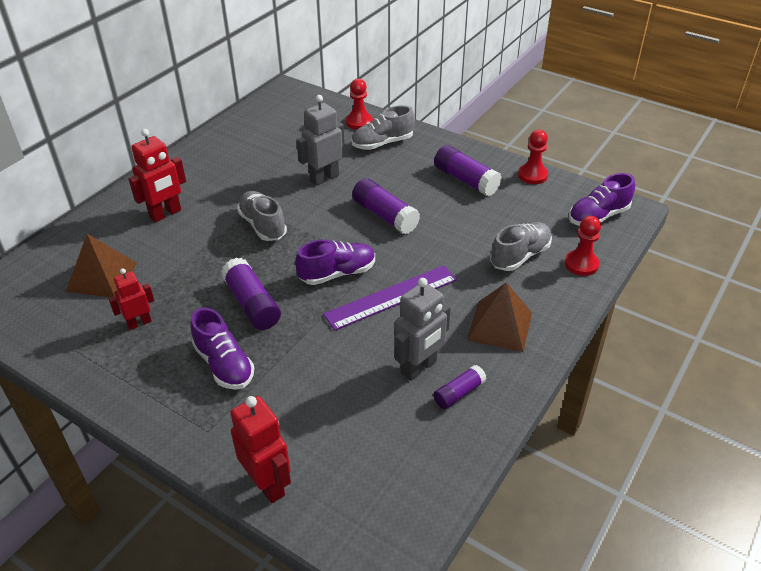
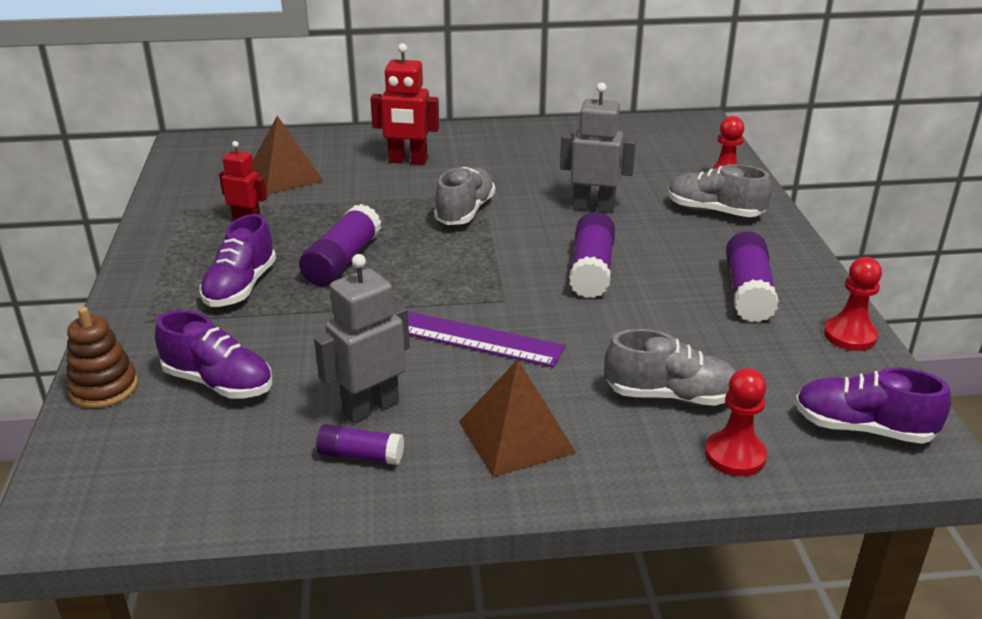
camera: 50 degrees right, 10 degrees down
(268, 484) = (104, 388): red robot -> brown stacking toy
(337, 273) = (453, 286): purple shoe -> purple shoe (218, 383)
(419, 368) = (370, 407): grey robot -> grey robot turned 135 degrees clockwise

